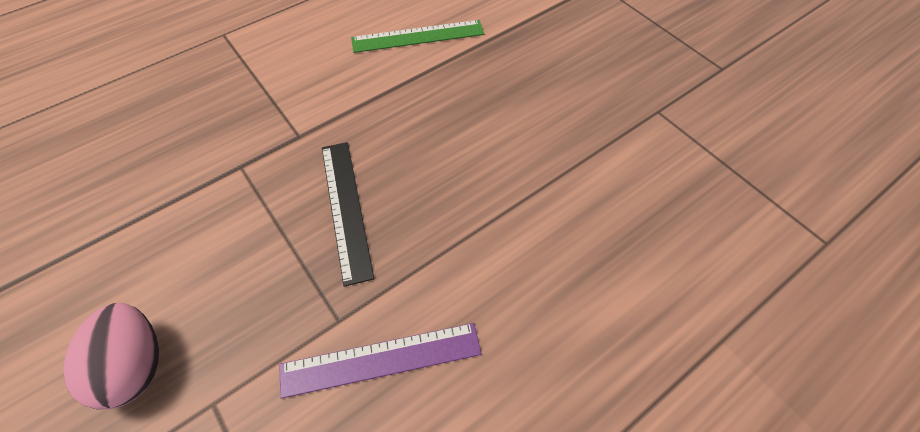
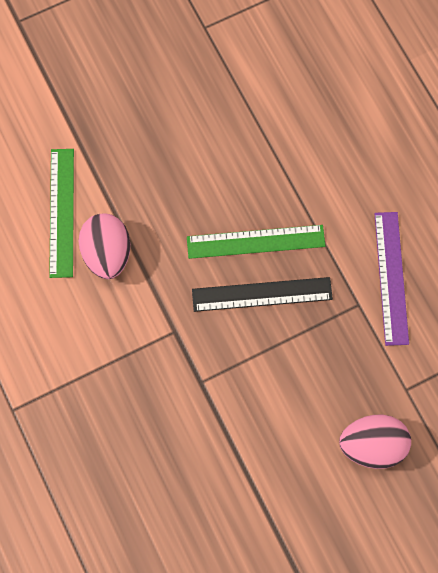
camera: 80 degrees left, 15 degrees up
(380, 72) = (107, 253): none -> pink egg
(411, 193) = (255, 242): none -> green ruler

